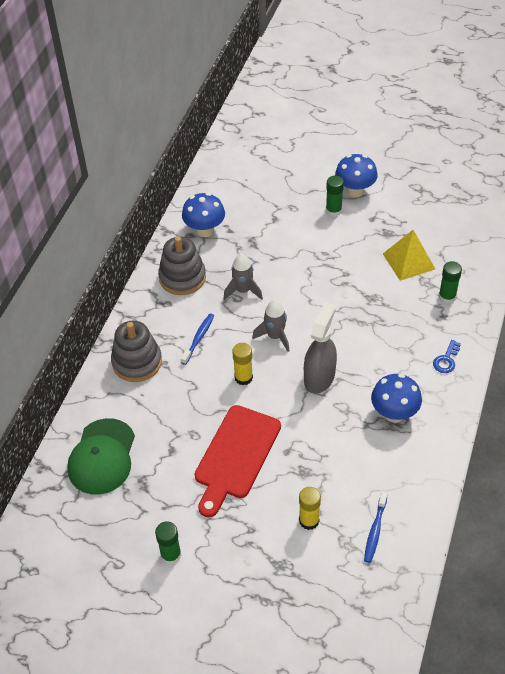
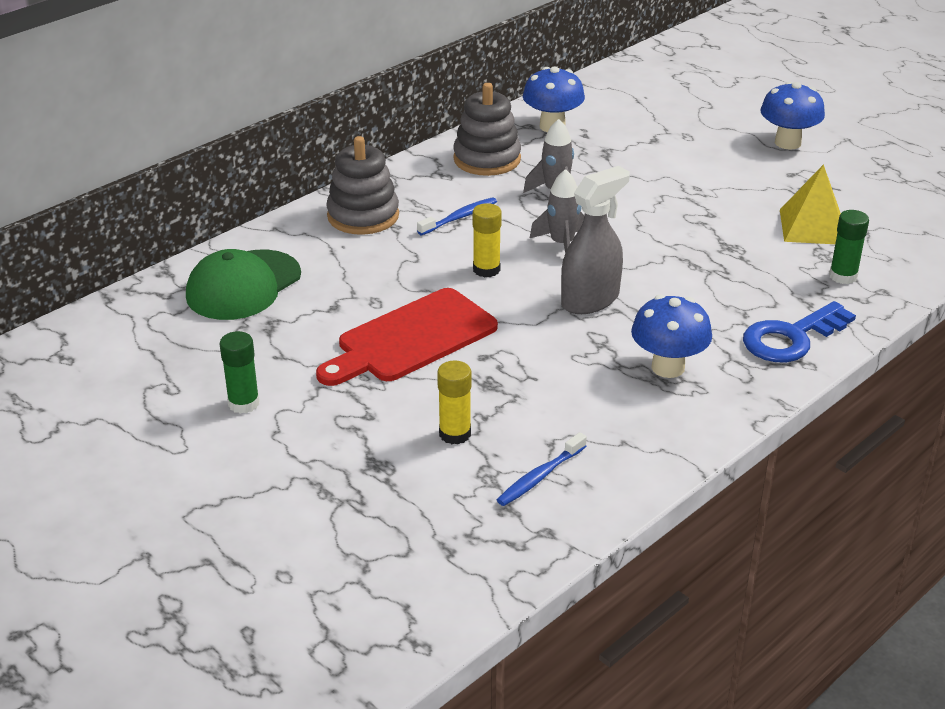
camera: 25 degrees right, 15 degrees down
(333, 210) = (742, 153): green glue stick -> none
(446, 360) = (791, 338): blue key -> blue key, size x1.87

